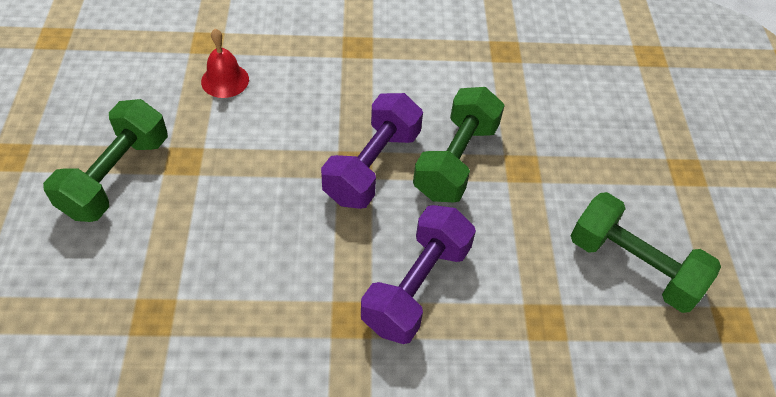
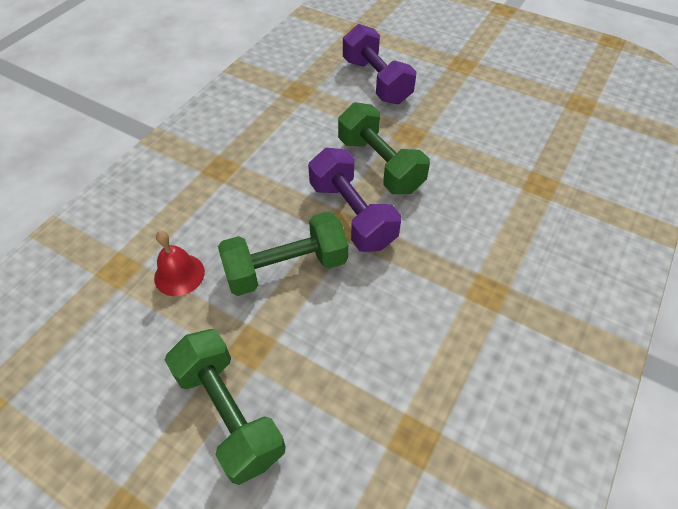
camera: 55 degrees left, 0 degrees up
(416, 287) = (479, 239): purple dumbbell -> purple dumbbell (376, 81)
(633, 266) = (519, 123): green dumbbell -> green dumbbell (286, 268)

